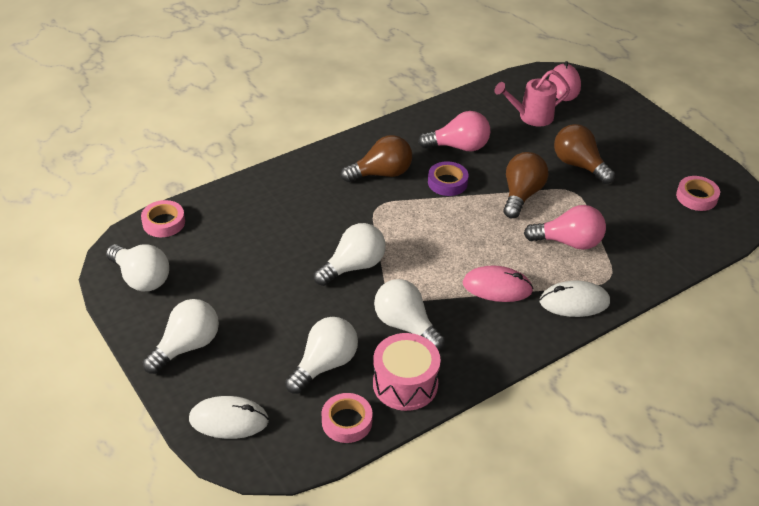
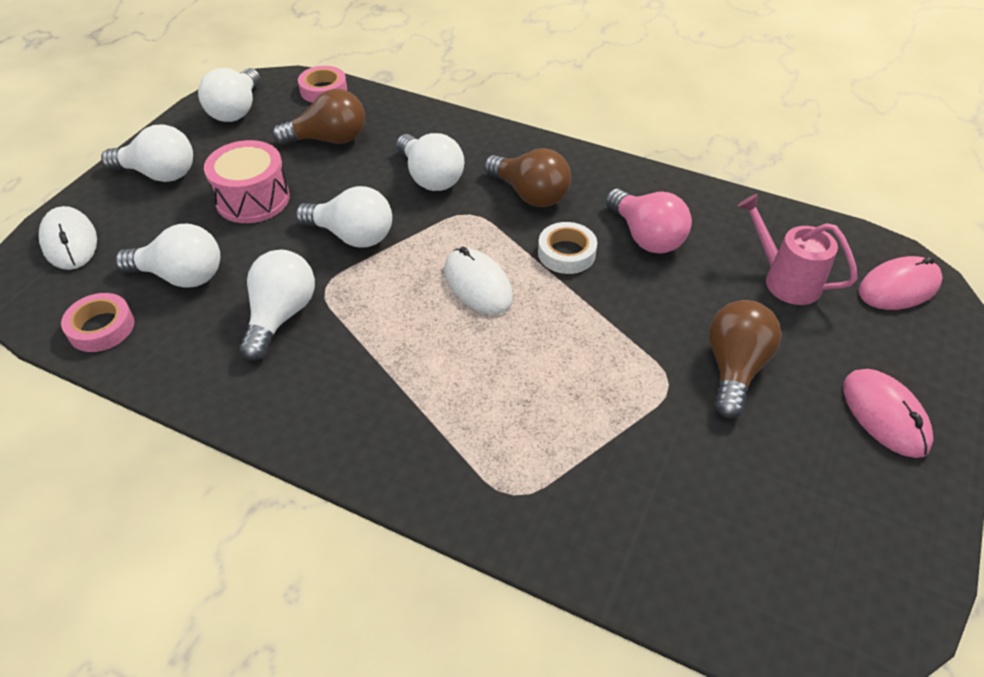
camera: 60 degrees right, 5 degrees up
(324, 209) = (430, 177): none -> white light bulb
(405, 384) = (183, 353): pink drum -> pink drum (252, 199)
(447, 182) = (566, 253): purple tape -> white tape
(497, 287) = (405, 374): pink mouse -> pink mouse (885, 415)
(521, 195) = (608, 331): brown light bulb -> brown light bulb (329, 139)
(568, 242) = (553, 417): pink light bulb -> none
(574, 302) = (432, 469): white mouse -> white mouse (478, 285)
(696, 197) = (810, 550): pink tape -> none

